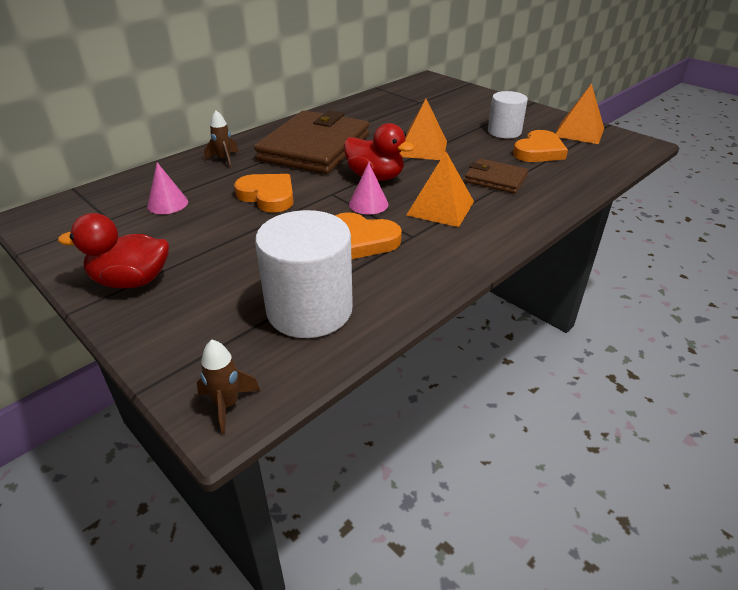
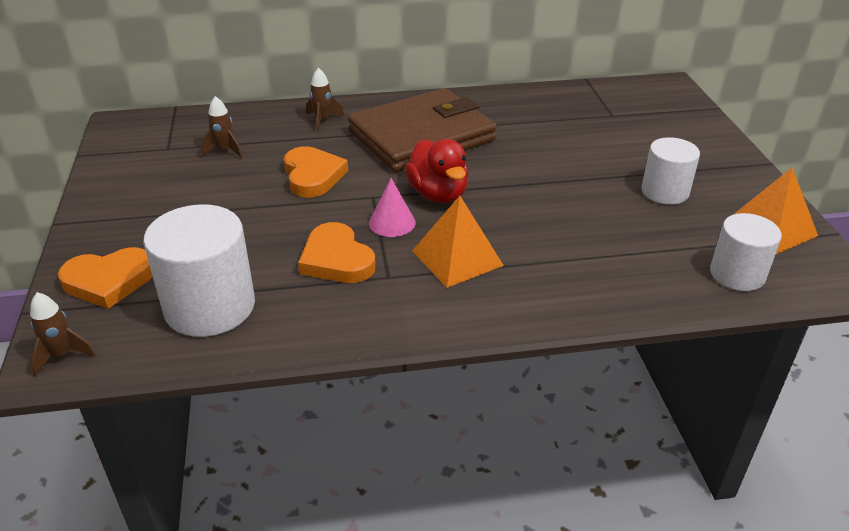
camera: 35 degrees right, 0 degrees up
(131, 281) = (120, 215): red duck -> none
(167, 204) = (225, 151): pink cone -> brown rocket
(422, 148) = (533, 178): orange pyramid -> none
(495, 179) = (566, 249): brown wallet -> none
(539, 151) = (672, 234): orange heart -> orange heart (109, 281)
(596, 159) = (737, 274): none -> white cylinder

